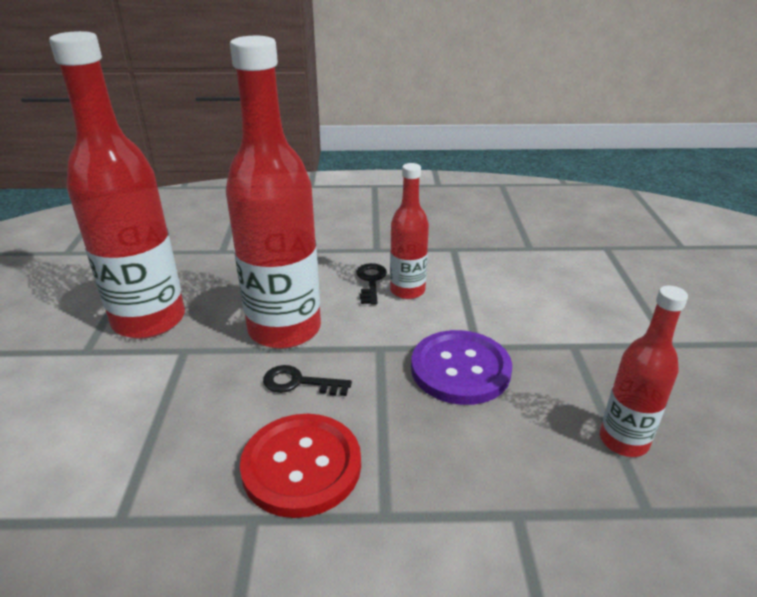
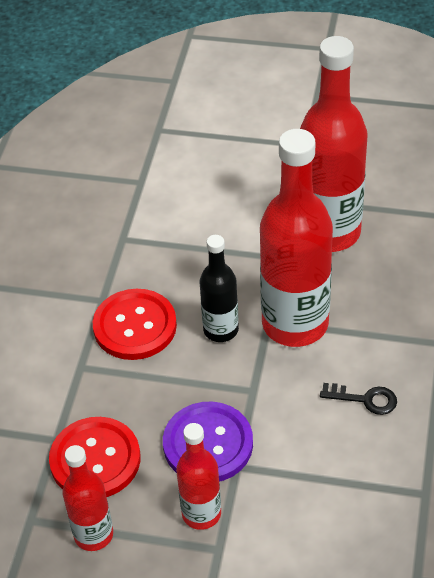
camera: 105 degrees right, 15 degrees up
(299, 382) = (221, 330): black key -> black bottle
(407, 291) = (341, 428): red bottle -> red bottle (201, 513)
(526, 462) = (95, 460): none -> red button

